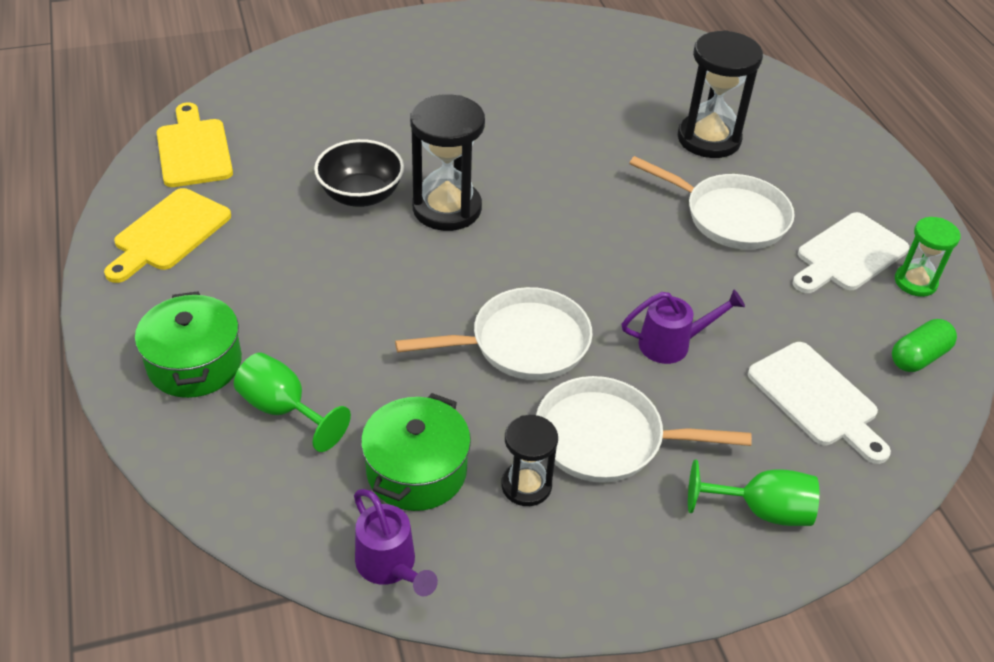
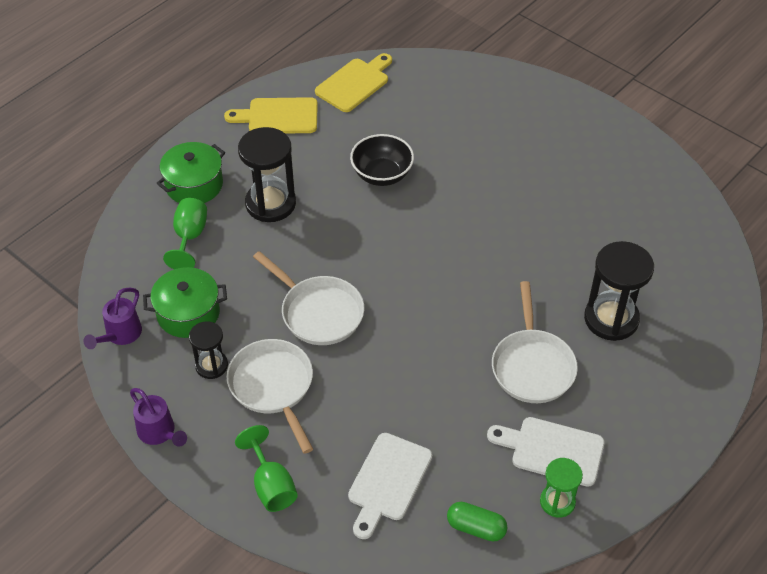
camera: 60 degrees right, 5 degrees up
(447, 208) = (406, 219): black hourglass -> black hourglass (270, 203)
(672, 344) = (377, 385): purple watering can -> purple watering can (159, 432)

